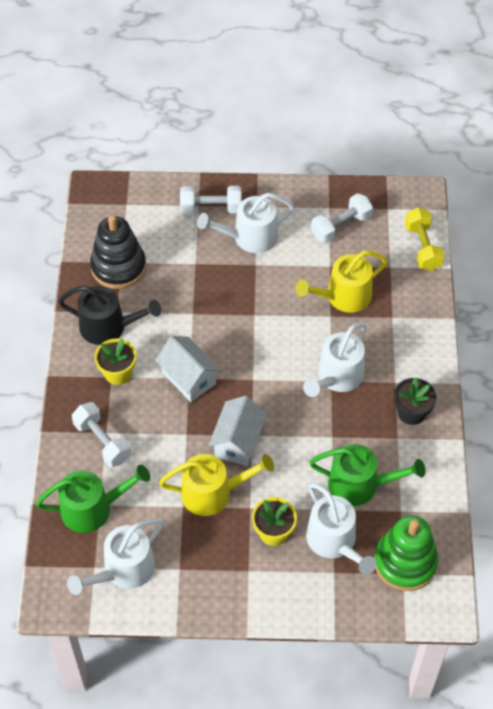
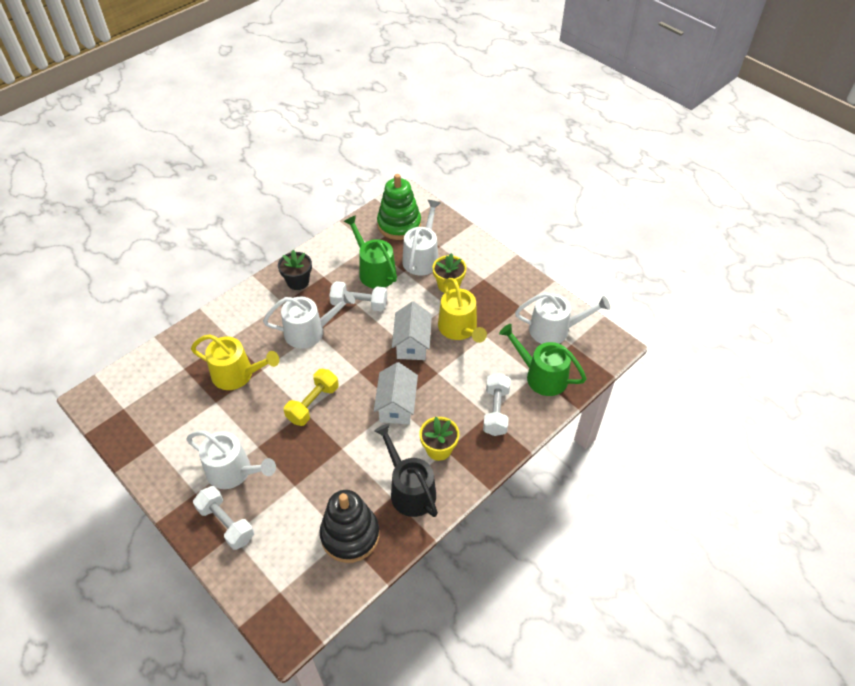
camera: 135 degrees left, 5 degrees down
(213, 493) = (459, 329): yellow watering can -> yellow watering can turned 150 degrees counterclockwise
(238, 442) = (412, 344): white house -> white house turned 60 degrees counterclockwise
(341, 226) = (168, 423): white dumbbell -> white dumbbell (359, 304)
(422, 247) = (147, 363): yellow dumbbell -> yellow dumbbell (313, 404)

